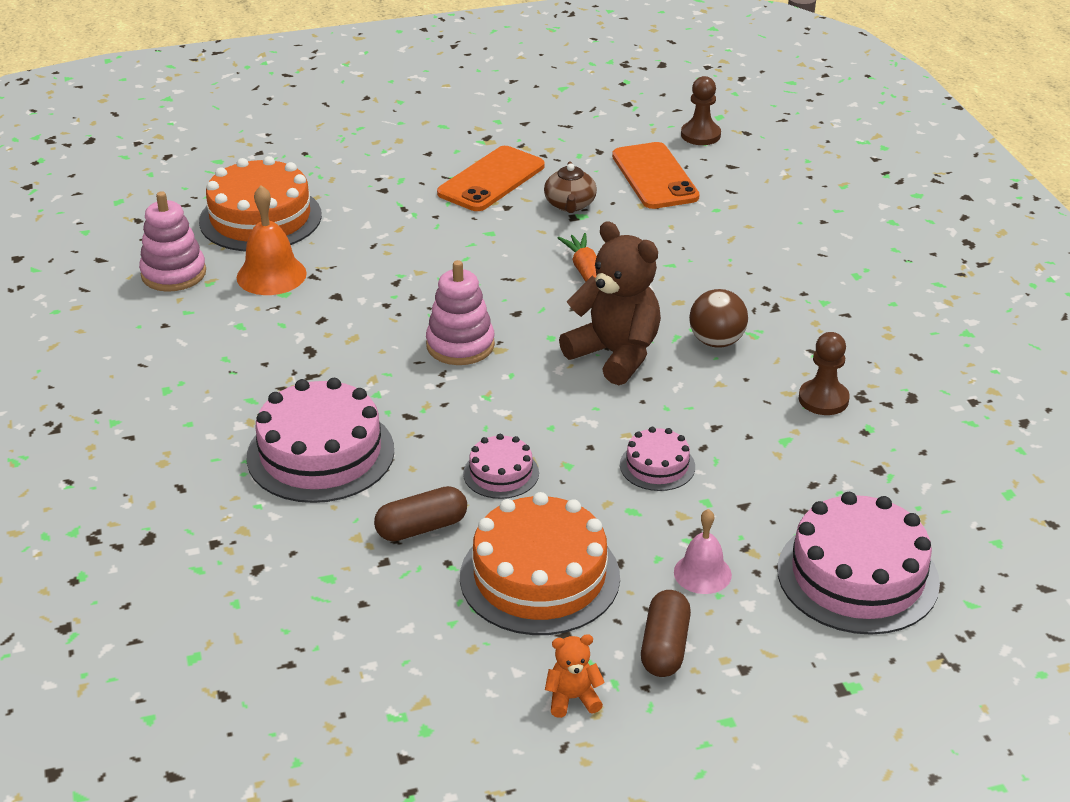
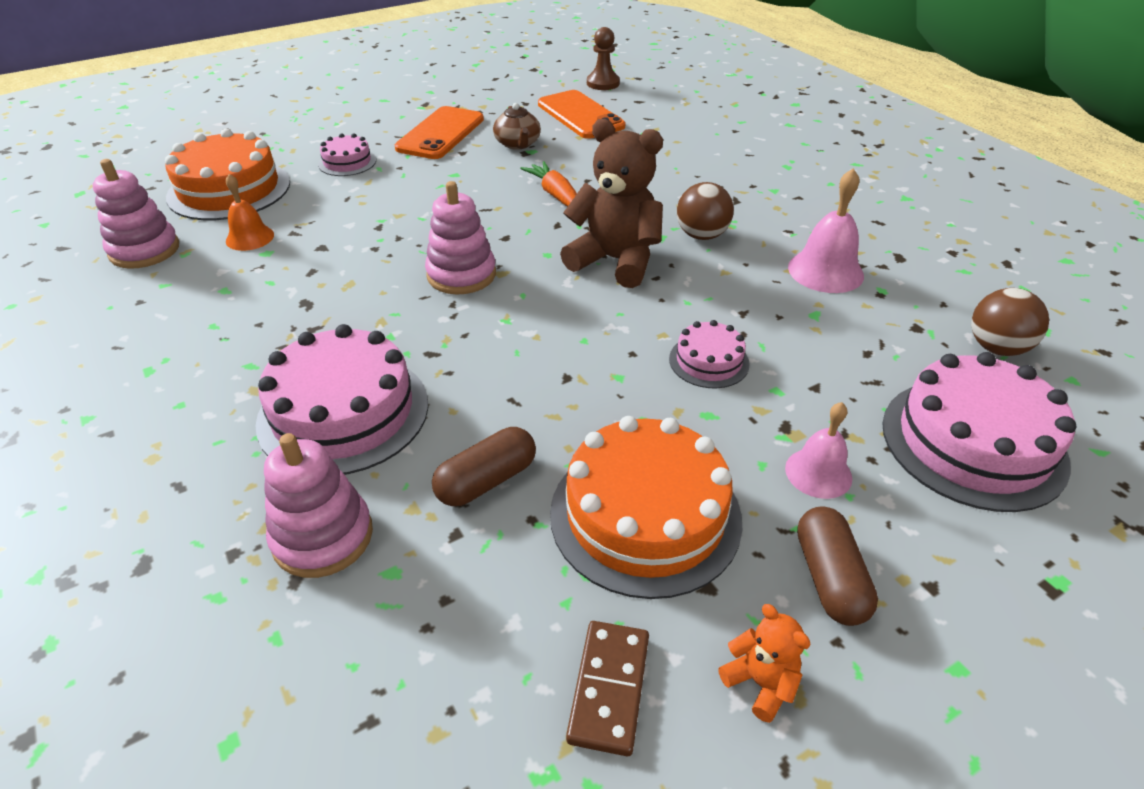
camera: 15 degrees left, 5 degrees up
(271, 275) = (250, 238): orange bell -> orange bell, size x0.66
(283, 544) = (323, 537): none -> pink stacking toy
(461, 679) = (609, 688): none -> brown domino
(501, 473) = (552, 398): pink cake -> pink cake (347, 162)
(572, 698) = (760, 682): orange teddy bear -> orange teddy bear turned 75 degrees clockwise
(823, 399) = (825, 271): brown pawn -> pink bell
(944, 501) = (996, 348): none -> brown ball

